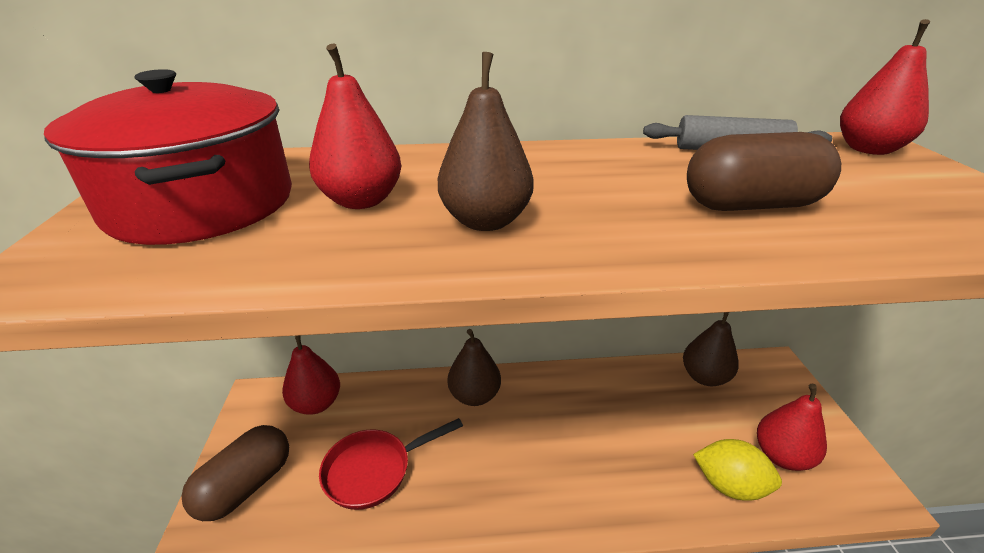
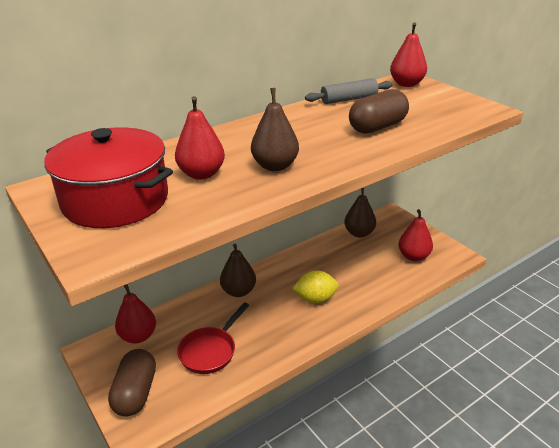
camera: 30 degrees left, 0 degrees up
(729, 485) = (397, 278): yellow lemon -> yellow lemon (315, 299)

